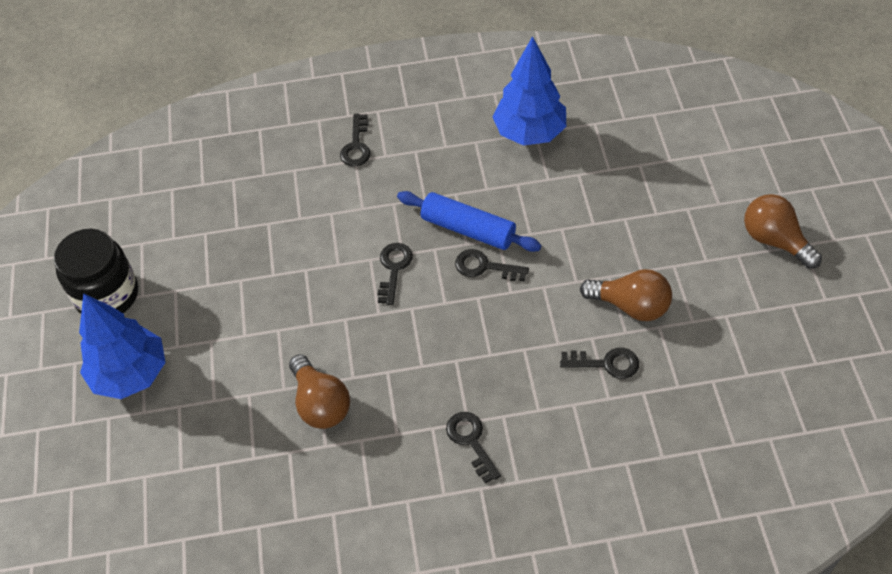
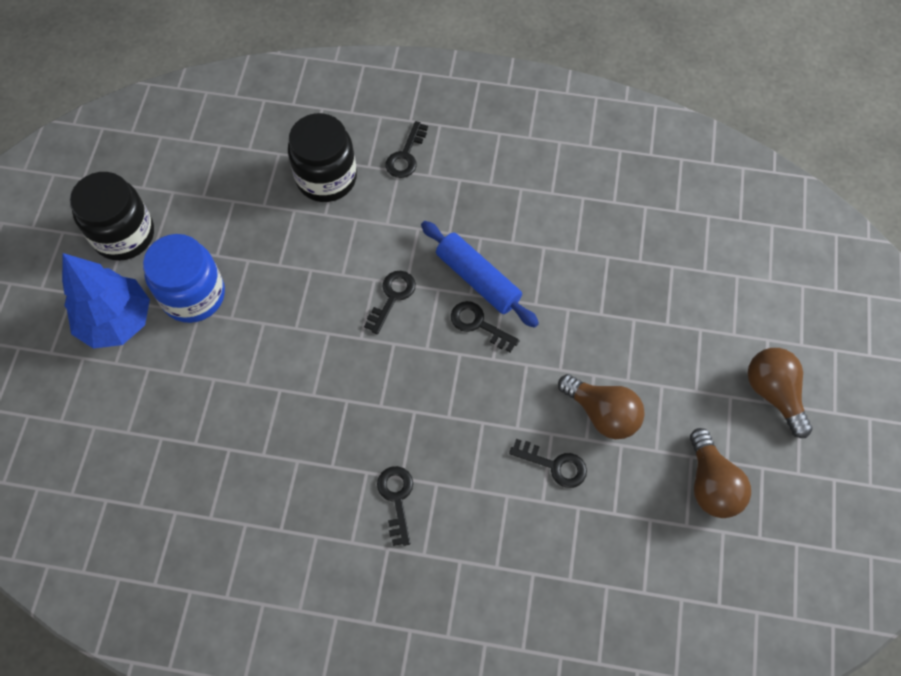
camera: 15 degrees right, 10 degrees up
(199, 327) = (193, 295): none -> blue jar
(288, 186) = (326, 178): none -> black jar
(320, 403) = (274, 411): brown light bulb -> brown light bulb (711, 484)
(530, 133) = (577, 196): blue tree -> none

